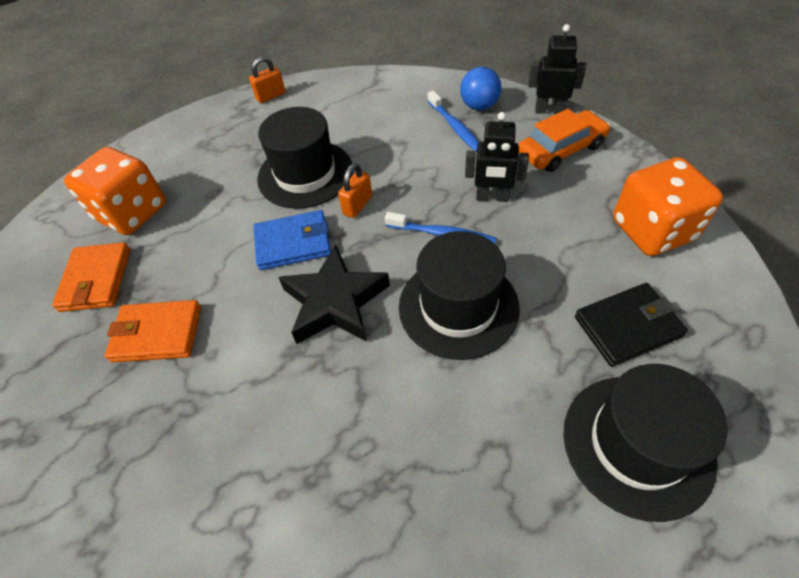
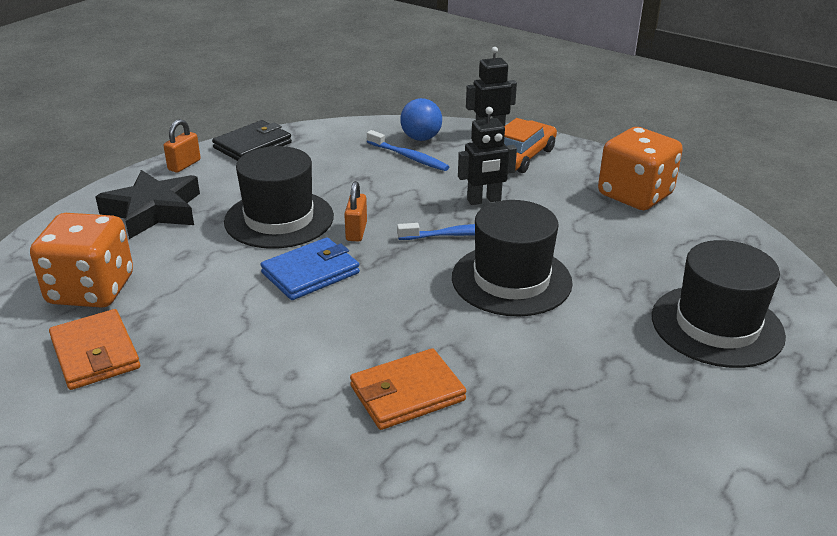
camera: 30 degrees left, 20 degrees down
(157, 334) = (214, 375): orange wallet -> orange wallet (407, 393)
(335, 302) = (391, 305): black star -> black star (153, 211)
(627, 326) = (659, 259): black wallet -> black wallet (252, 145)

